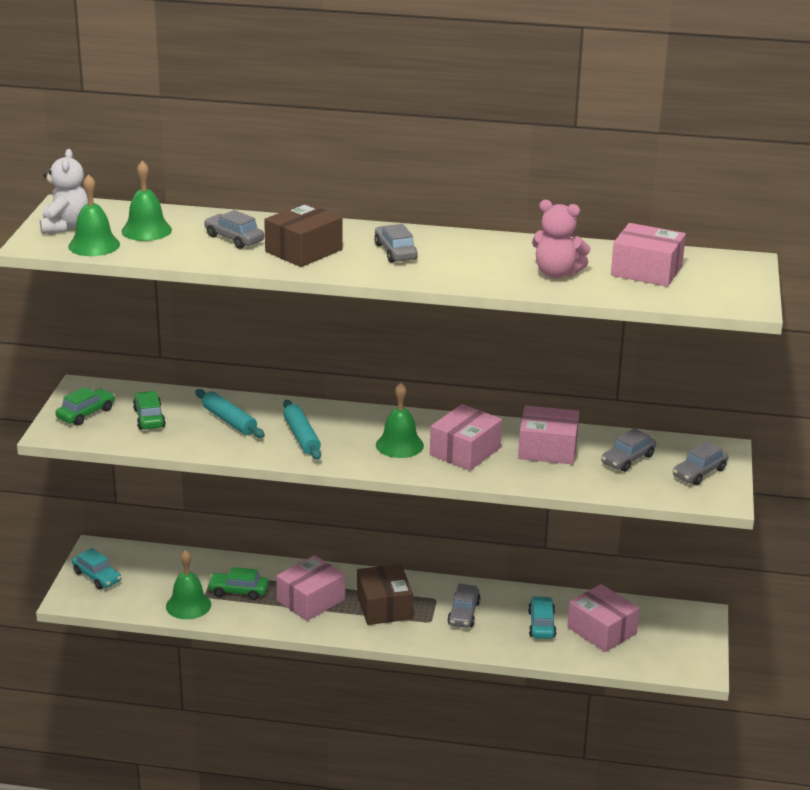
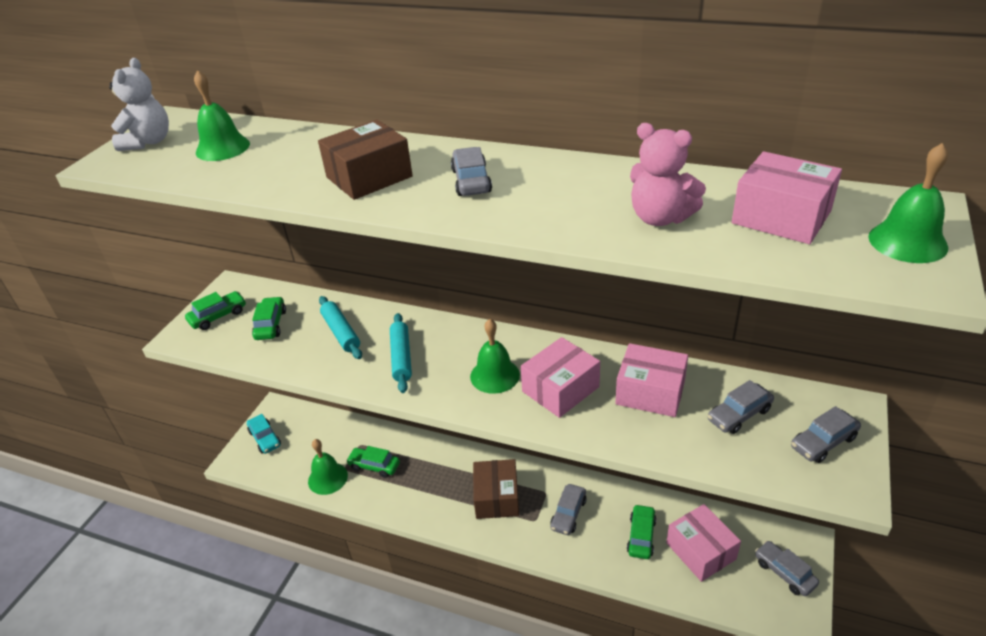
camera: 15 degrees right, 10 degrees up
(94, 245) = (157, 165): green bell -> green bell (907, 242)
(234, 239) = (304, 160): grey car -> grey car (784, 572)
(311, 600) = (433, 483): pink box -> none
(541, 624) = (641, 536): turquoise car -> green car

